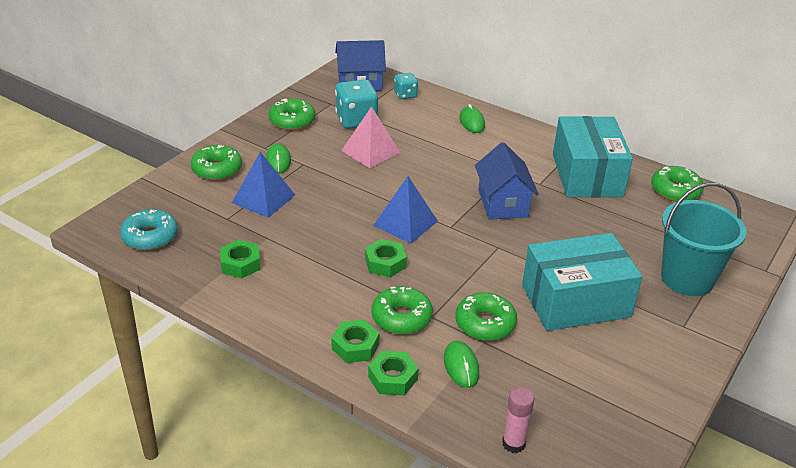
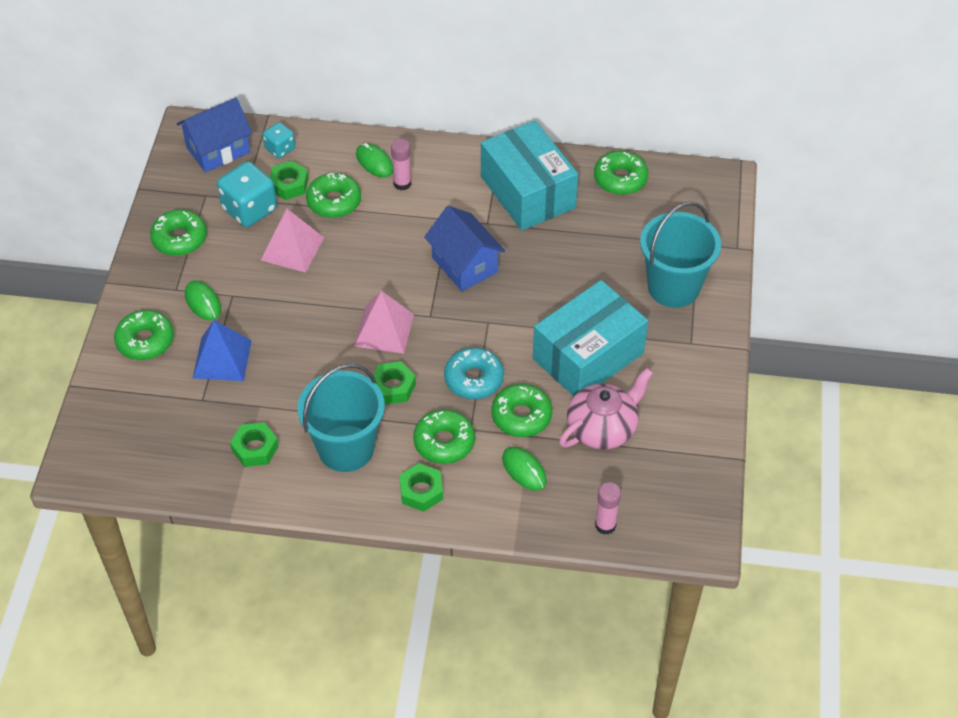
camera: 25 degrees left, 15 degrees up
(150, 237) = (140, 456): turquoise donut -> turquoise donut (474, 379)
(314, 291) = (346, 448): none -> turquoise bucket
(393, 378) = (473, 508): green nut -> green nut (289, 184)
(405, 223) = (384, 330): blue pyramid -> pink pyramid
(423, 134) = (334, 201): none -> green donut
(485, 140) = (402, 183): none -> pink glue stick
(558, 361) = (603, 428): none -> pink teapot

